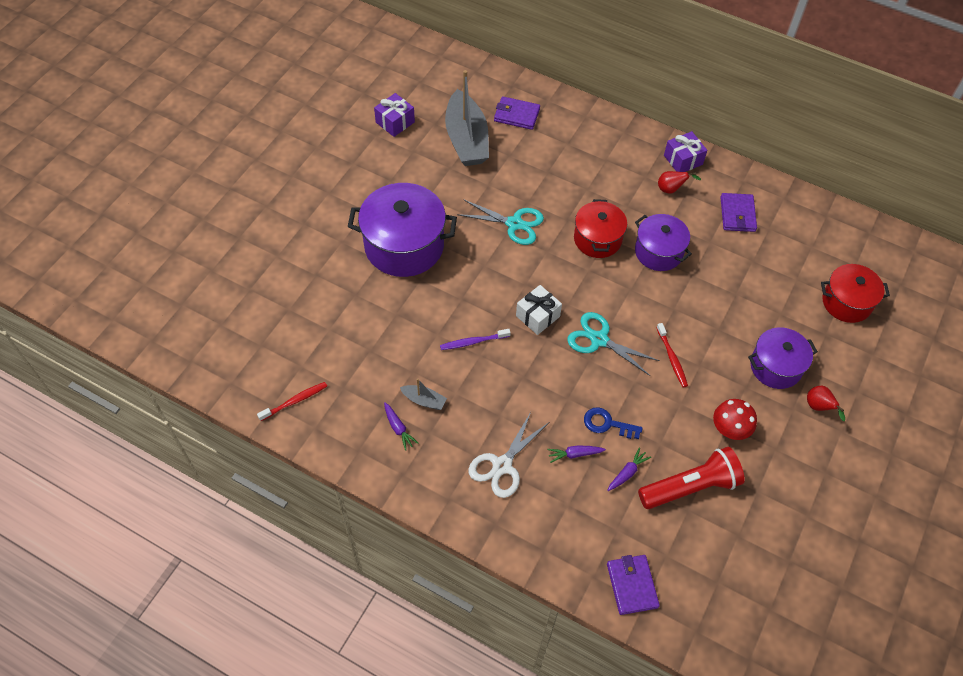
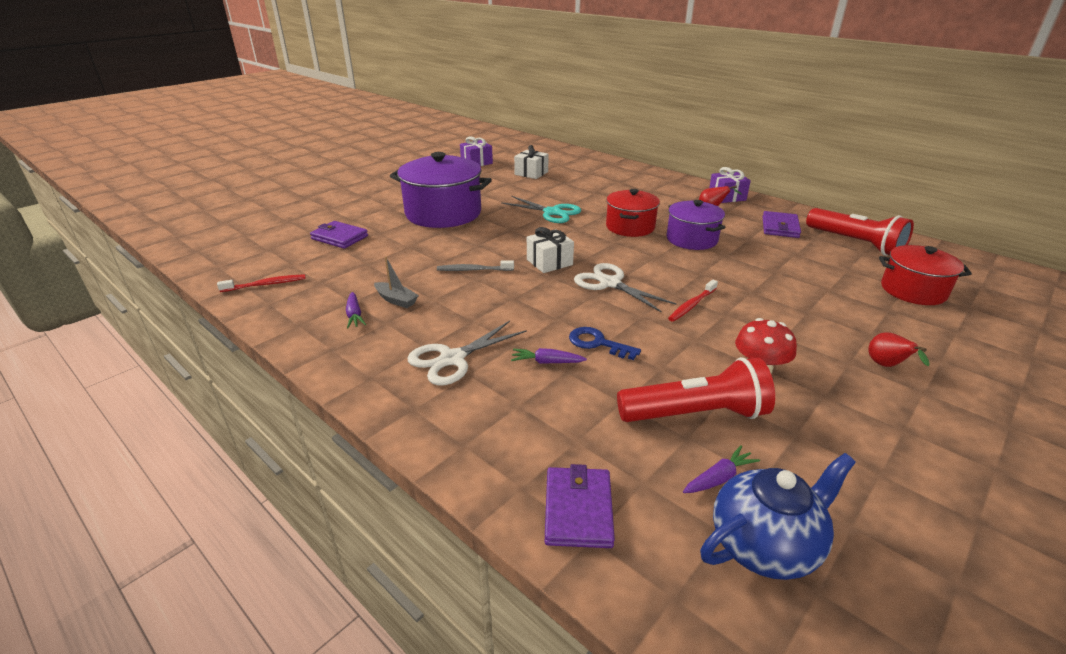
camera: 15 degrees right, 25 degrees down
(466, 139) = (531, 173): grey boat -> white gift
(473, 342) = (473, 270): purple toothbrush -> grey toothbrush
(517, 115) = (580, 167): purple wallet -> purple wallet (340, 237)
(599, 340) = (610, 283): turquoise scissors -> white scissors
(627, 473) = (609, 388): purple carrot -> purple carrot (719, 478)
(672, 358) = (691, 305): red toothbrush -> red toothbrush turned 45 degrees clockwise
(741, 586) = (764, 545): none -> blue teapot
(775, 367) = (823, 326): purple pot -> none
(804, 233) = (855, 243): none -> red flashlight

